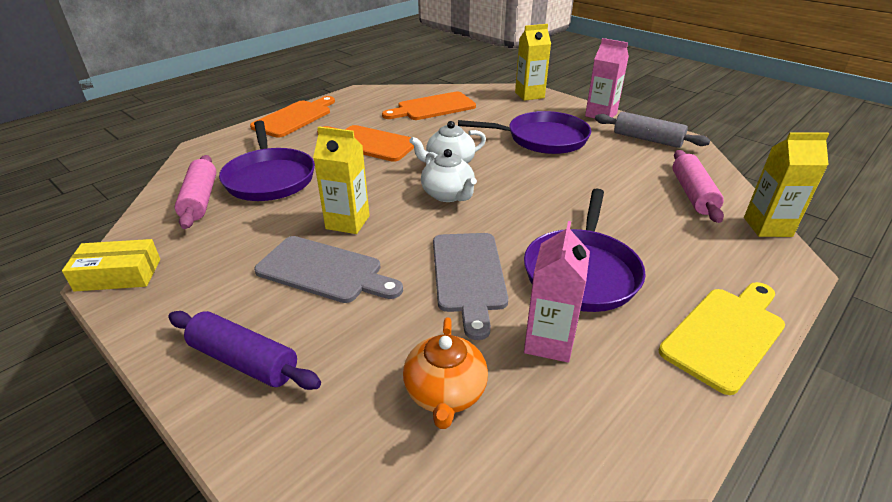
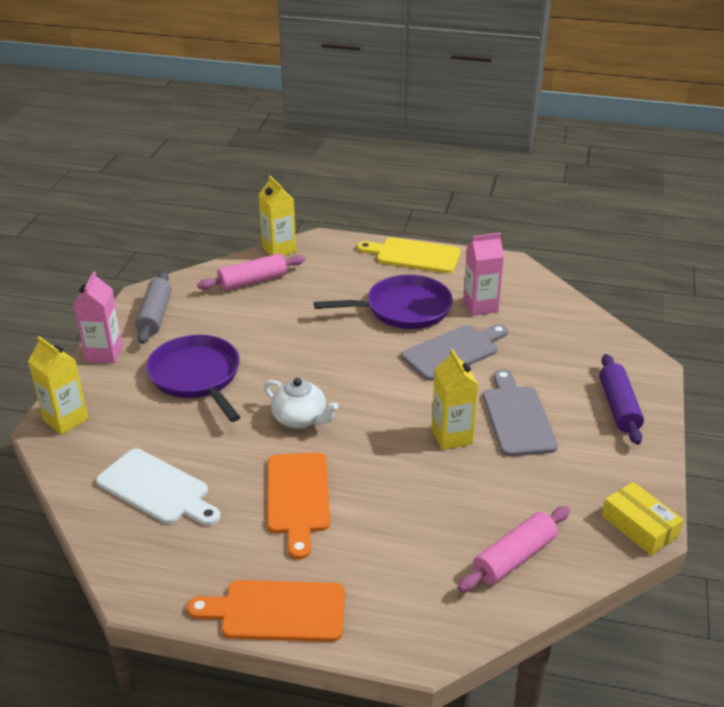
camera: 120 degrees left, 0 degrees up
(269, 178) = (433, 532): purple pan -> none
(432, 107) = (157, 489): orange cutting board -> white cutting board
(445, 393) = (553, 328): orange teapot -> none
(448, 195) = (358, 398): white teapot -> none

